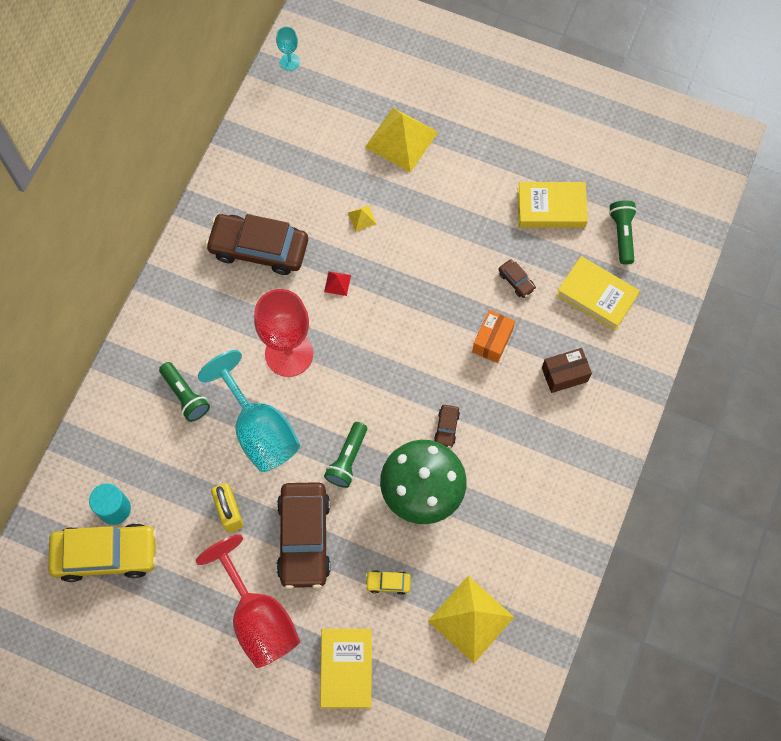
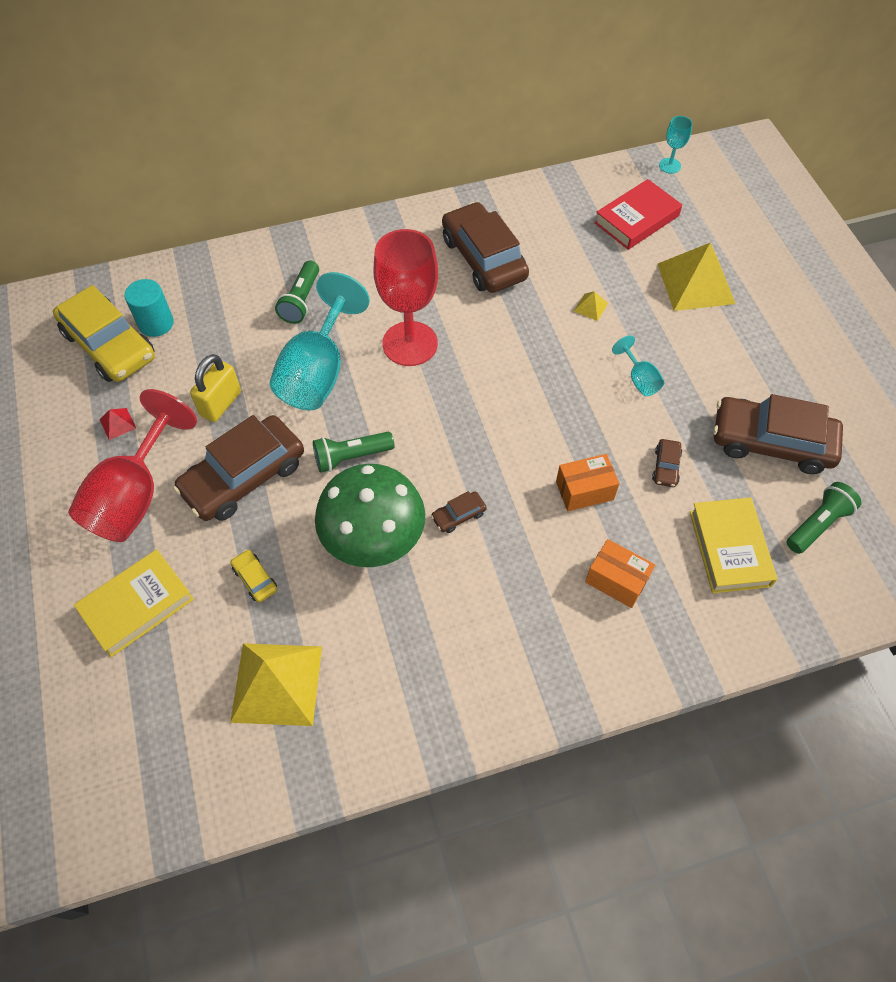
camera: 50 degrees right, 10 degrees down
(316, 125) = (636, 219): none -> red book
(337, 283) = (511, 332): red pyramid -> red pyramid (117, 423)
(442, 239) = (639, 379): none -> turquoise goblet
(551, 208) = (771, 442): yellow book -> brown car
(564, 374) = (616, 580): brown box -> orange box

